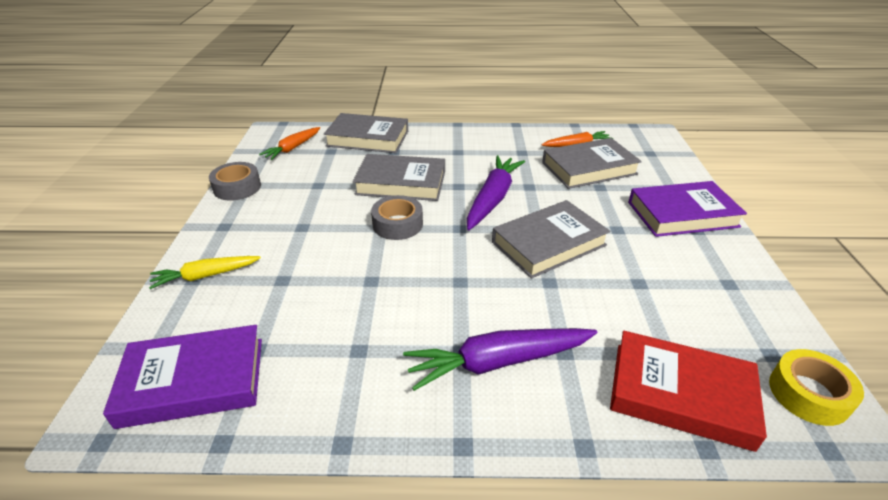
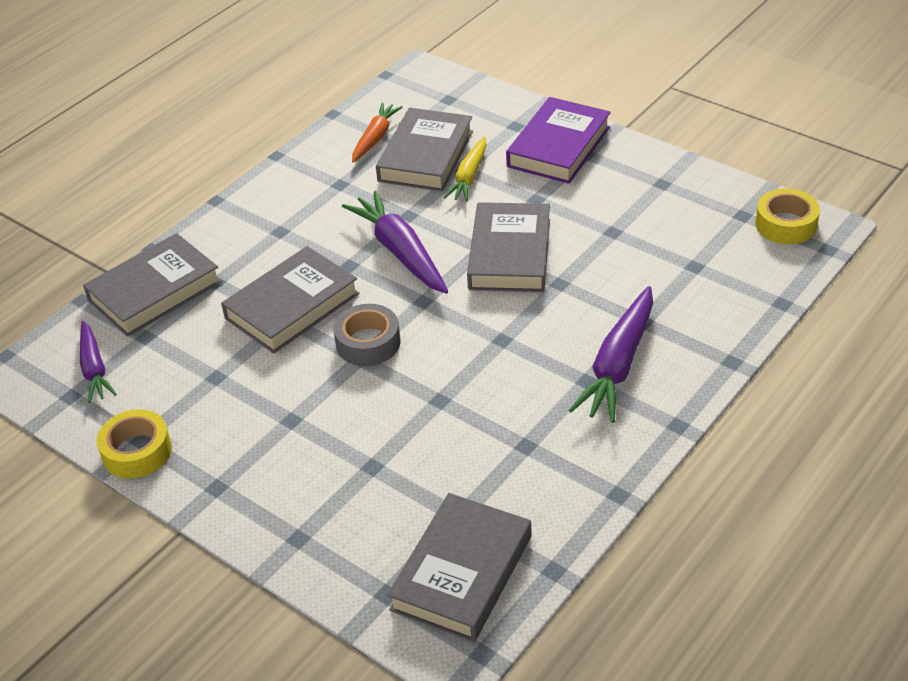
camera: 50 degrees left, 5 degrees up
(193, 381) = (462, 573): purple book -> grey book
(205, 276) = (302, 527): yellow carrot -> yellow carrot (469, 177)
(237, 187) = (137, 452): grey tape -> yellow tape
(292, 148) = (94, 369): orange carrot -> purple carrot
(680, 394) = (733, 285): red book -> none

